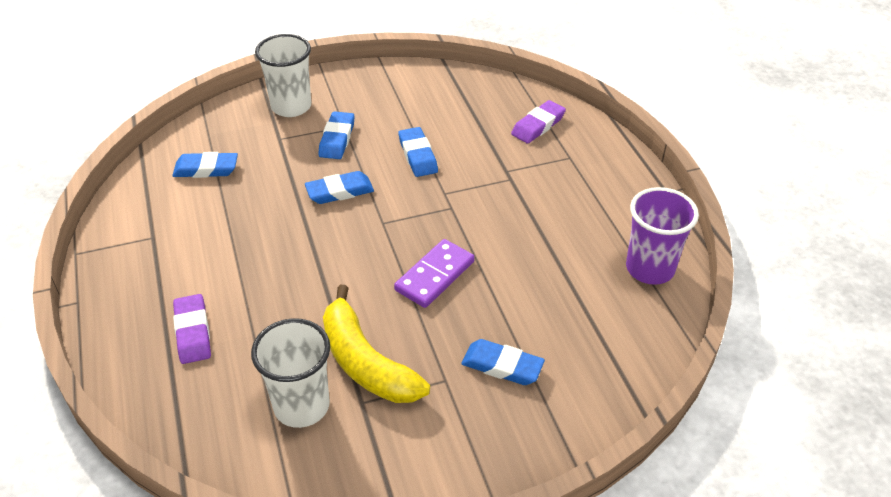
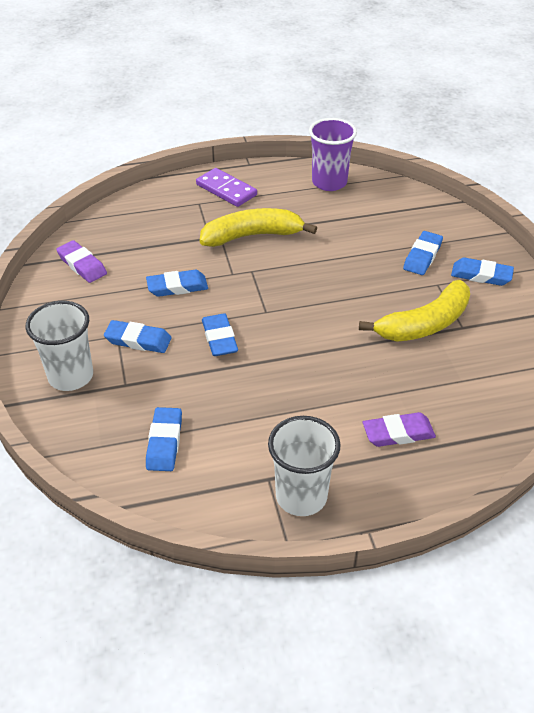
camera: 85 degrees left, 0 degrees up
(301, 406) = (470, 359): white cup -> white cup (301, 496)
(434, 276) = (332, 284): purple domino -> purple domino (226, 190)
(470, 432) = (481, 275): none -> blue eraser
(516, 204) = (252, 236): none -> yellow banana
(538, 125) = (152, 215): purple eraser -> purple eraser (82, 265)

